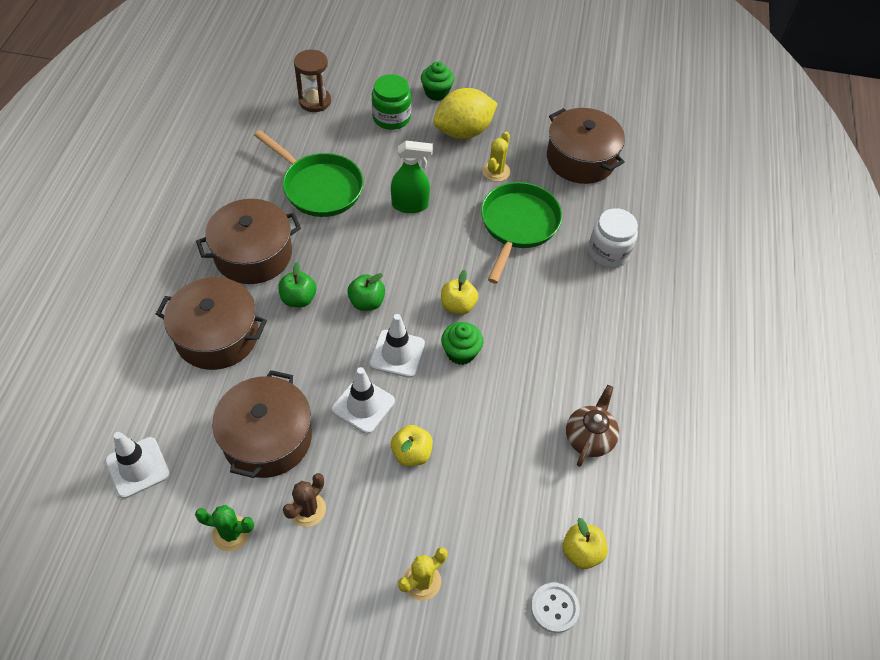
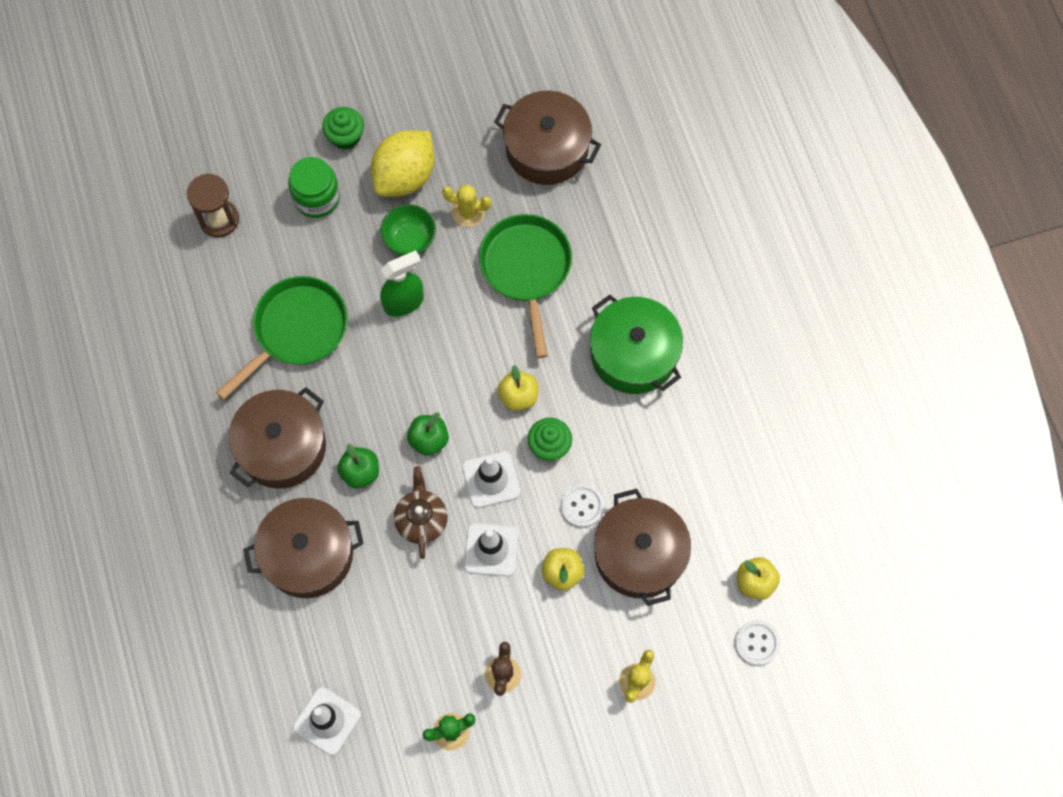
camera: 25 degrees left, 15 degrees up
(267, 438) = (424, 629): brown pot -> brown pot (639, 554)
(319, 187) = (296, 330): green pan -> green pan turned 60 degrees counterclockwise
(441, 169) = (409, 239): none -> green bowl
(460, 410) = (582, 506): none -> white button
(496, 171) = (468, 212): yellow cactus -> yellow cactus turned 75 degrees counterclockwise
(571, 320) = (633, 354): none -> green pot
(589, 437) = (710, 470): brown teapot -> brown teapot (421, 519)
(608, 252) = (631, 254): white jar -> none

